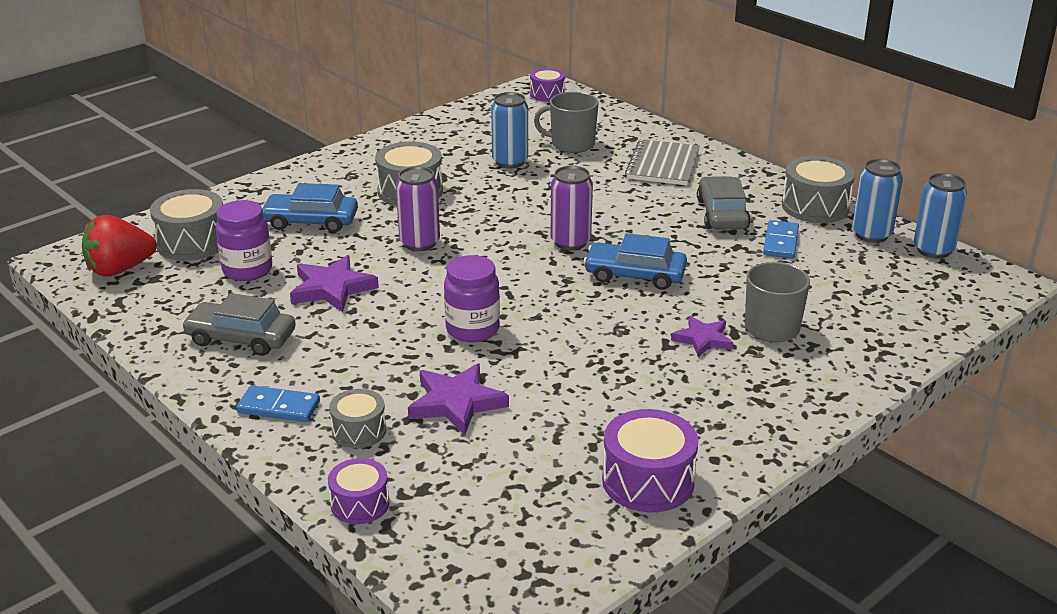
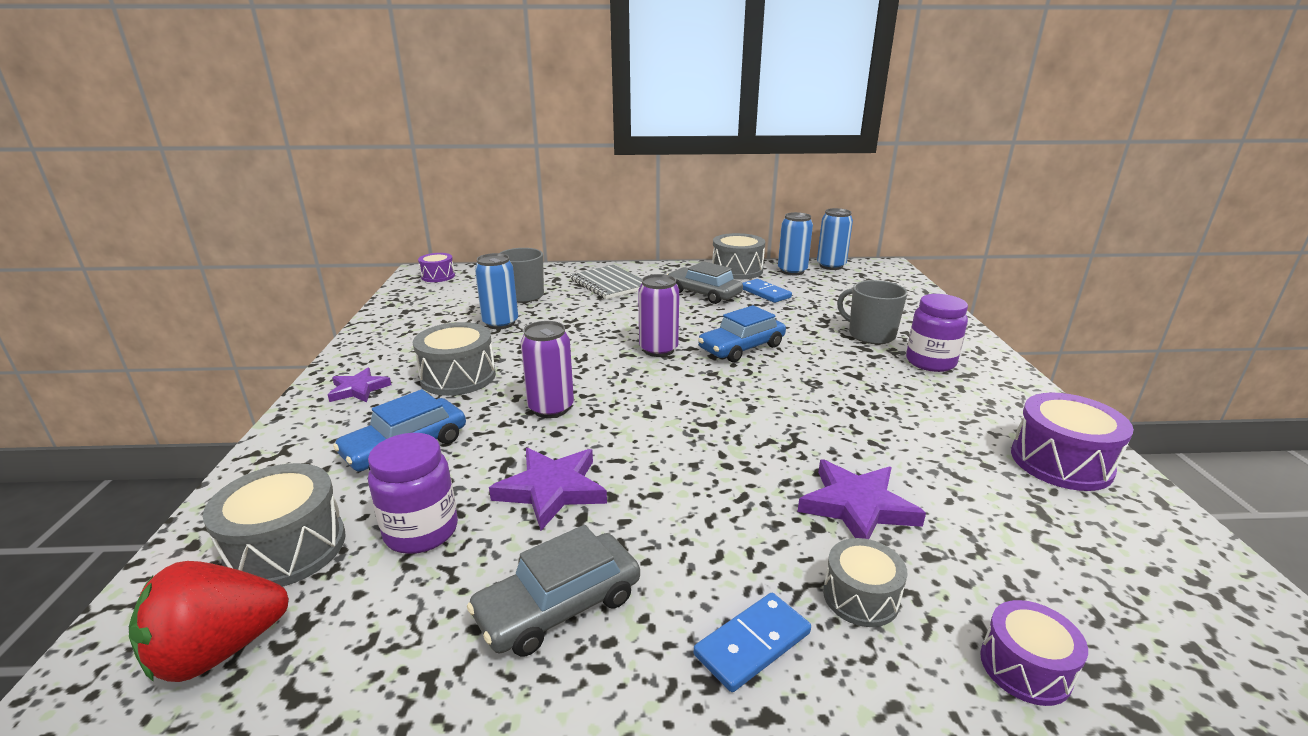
camera: 50 degrees left, 5 degrees down
(120, 269) = (219, 651): red strawberry -> red strawberry turned 45 degrees clockwise
(472, 329) = (735, 444): purple jar -> purple jar (930, 362)
(703, 339) = (862, 360): purple star -> purple star (358, 389)

